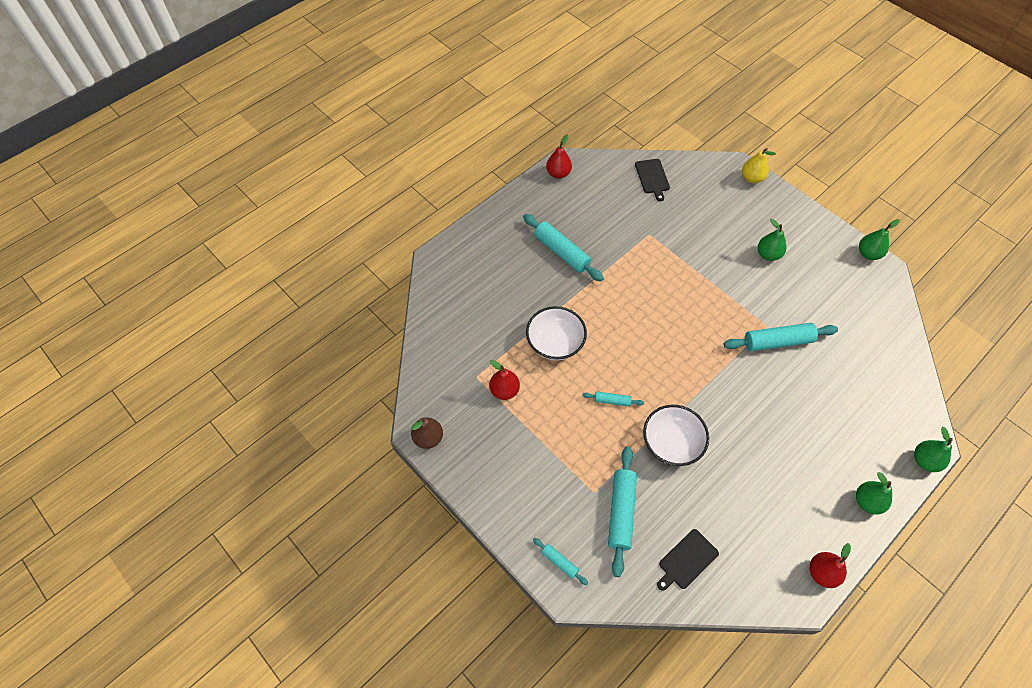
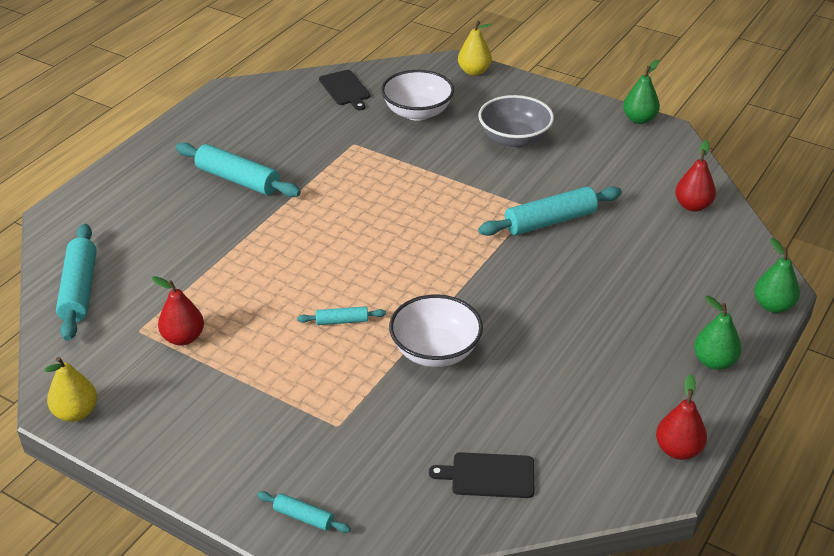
camera: 15 degrees left, 20 degrees down
(428, 438) = (76, 412): brown pear -> yellow pear
(555, 343) = (247, 274): white bowl -> white bowl (417, 112)
(558, 173) = (217, 103): red pear -> red pear (692, 206)
(621, 512) = (381, 440): turquoise rolling pin -> turquoise rolling pin (79, 290)
(687, 560) = (489, 475): black cutting board -> black cutting board turned 60 degrees clockwise
(768, 254) = (514, 139): green pear -> grey bowl

